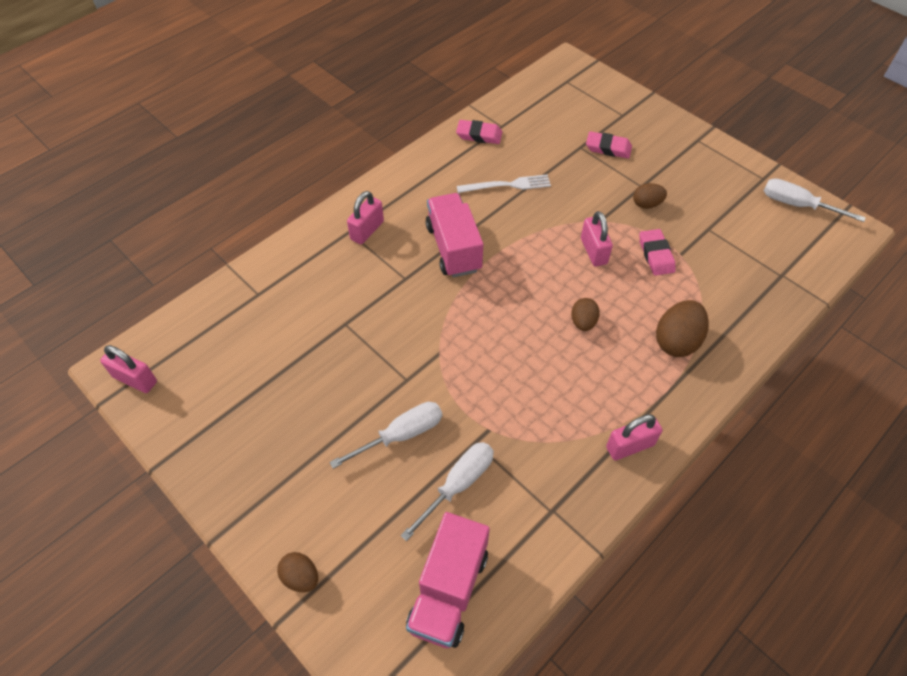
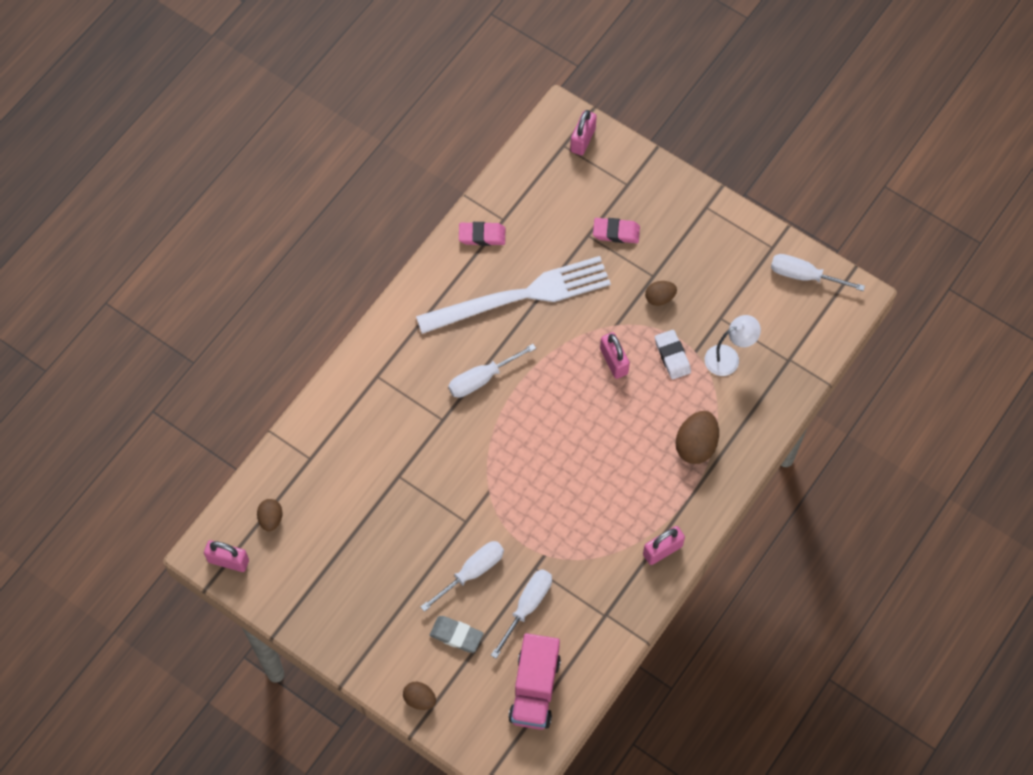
camera: 10 degrees left, 10 degrees up
(366, 505) = (456, 635): none -> grey eraser
(367, 230) = (394, 372): pink padlock -> pink padlock (582, 140)
(453, 248) = (481, 379): pink truck -> white screwdriver
(507, 185) = (521, 296): white fork -> white fork, size x2.09
(583, 322) = (612, 439): brown egg -> brown egg (271, 519)
(656, 255) = (672, 356): pink eraser -> white eraser
(716, 264) = (729, 357): none -> white lamp

